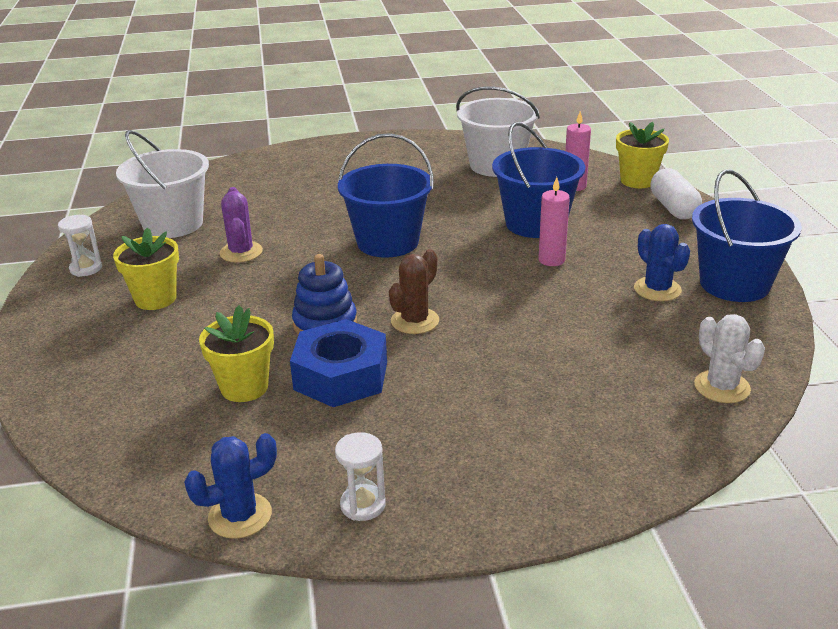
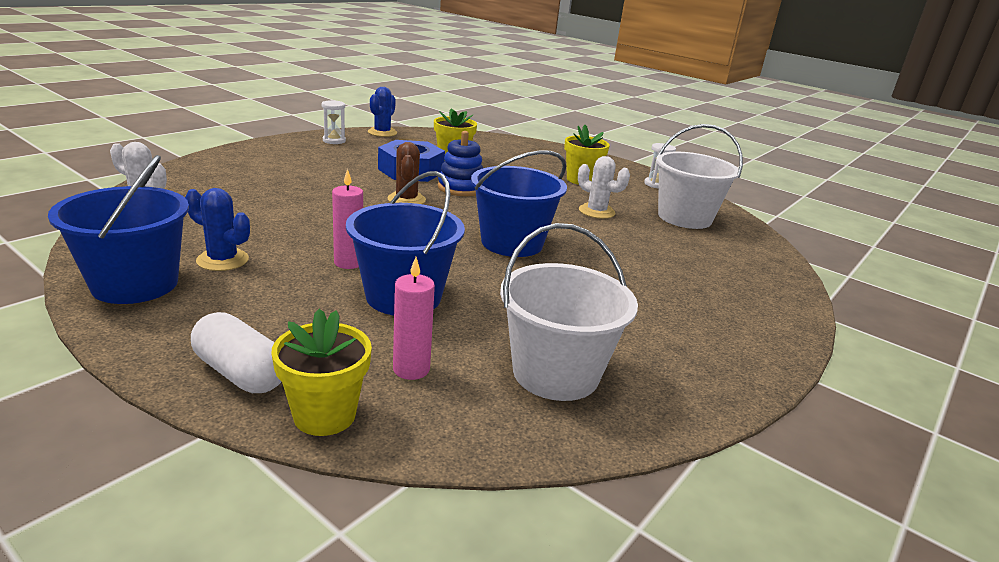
camera: 135 degrees right, 5 degrees down
(241, 252) = (596, 211): purple cactus -> white cactus

